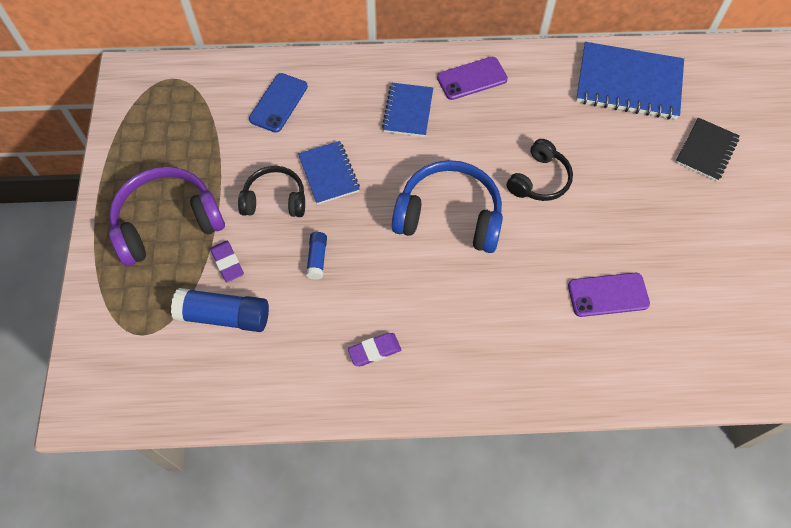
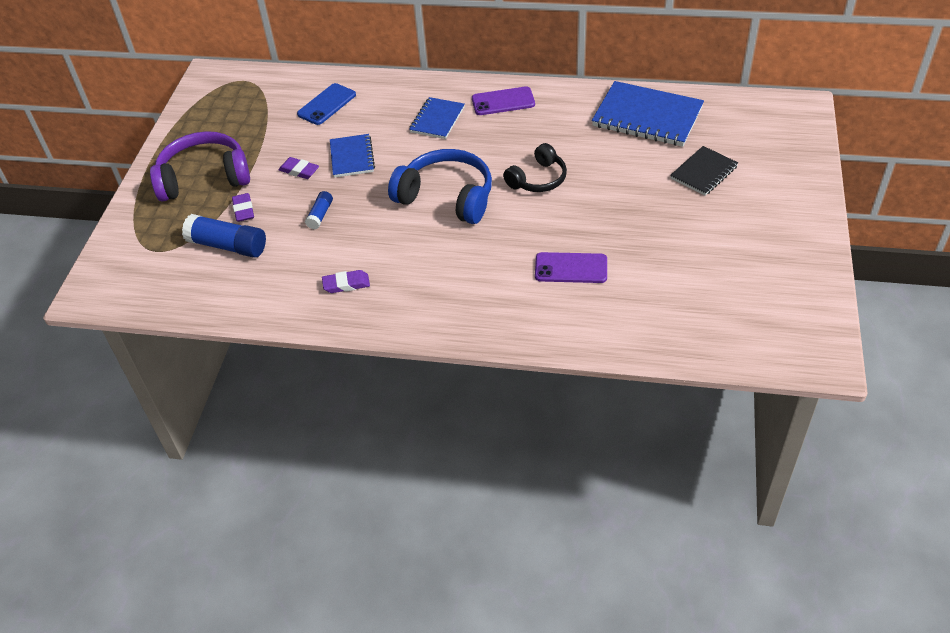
camera: 15 degrees right, 15 degrees down
(275, 199) = (299, 171): black headphones -> purple eraser

